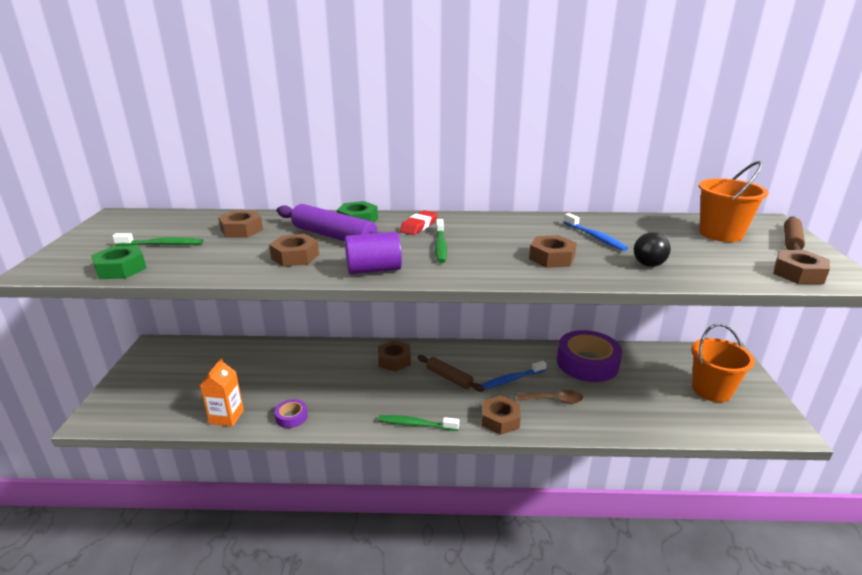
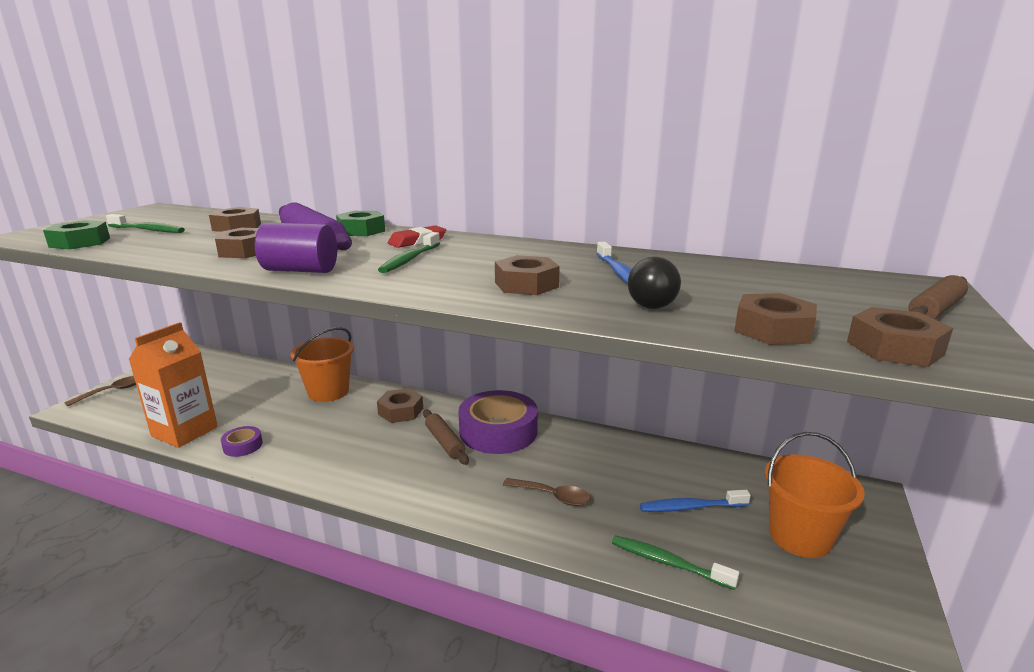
camera: 20 degrees right, 5 degrees down
(113, 396) = (112, 391): none -> brown spoon
(226, 417) = (184, 431): orange carton -> orange carton, size x1.55
(415, 424) = (360, 484): green toothbrush -> green toothbrush (668, 563)
(500, 419) = (464, 503): brown nut -> brown nut (773, 330)
(512, 379) = (518, 460): blue toothbrush -> blue toothbrush (690, 507)
(587, 363) = (635, 462): purple tape -> purple tape (498, 431)
(720, 234) = (819, 289): orange bucket -> orange bucket (328, 392)

